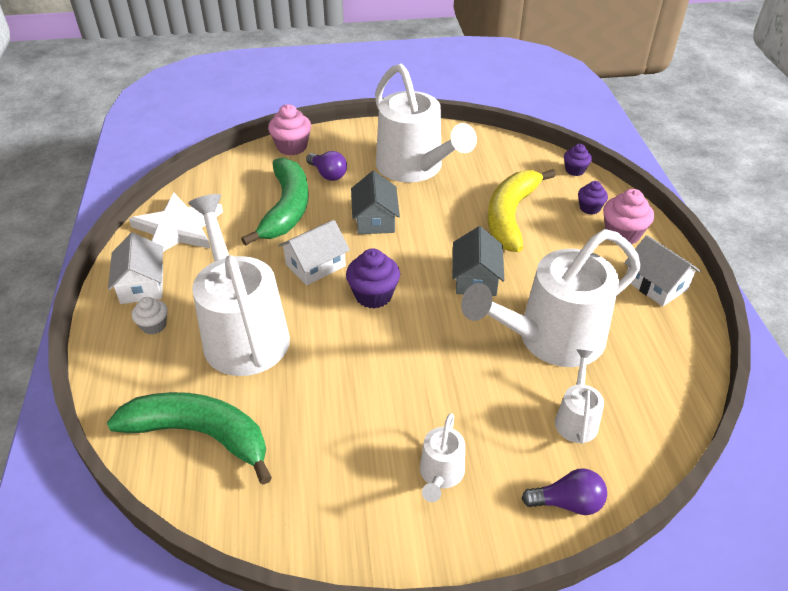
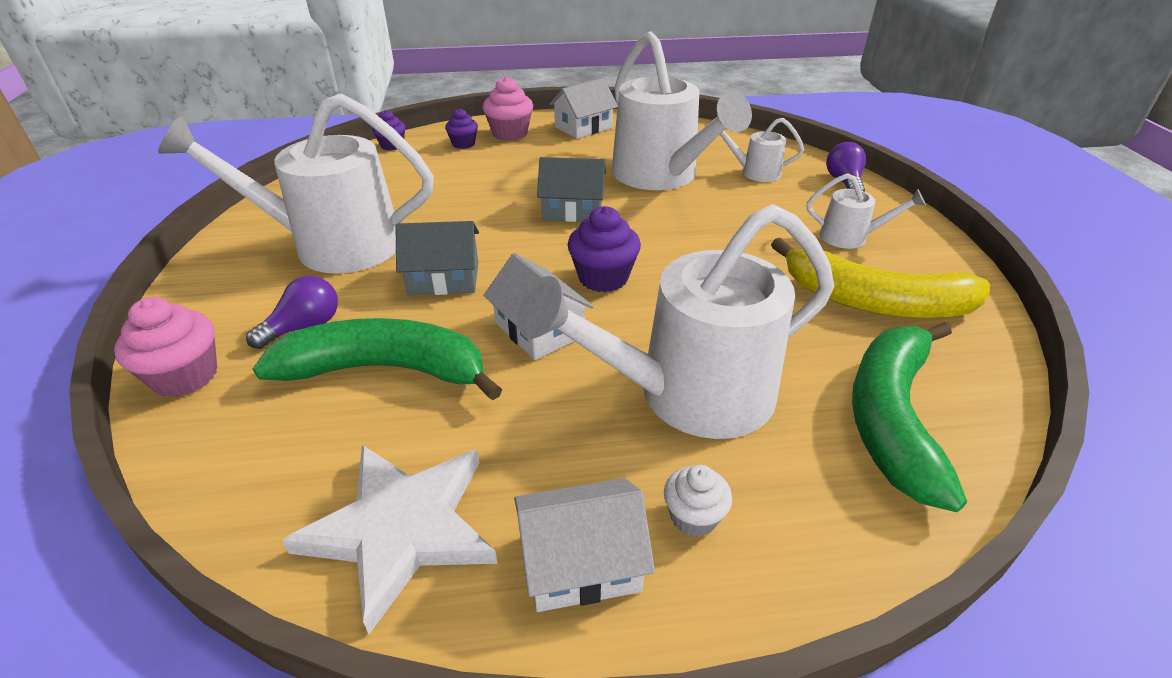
camera: 90 degrees left, 5 degrees down
(415, 168) = (332, 245): white watering can -> white watering can turned 150 degrees counterclockwise
(511, 216) = (465, 184): yellow banana -> yellow banana (875, 301)

